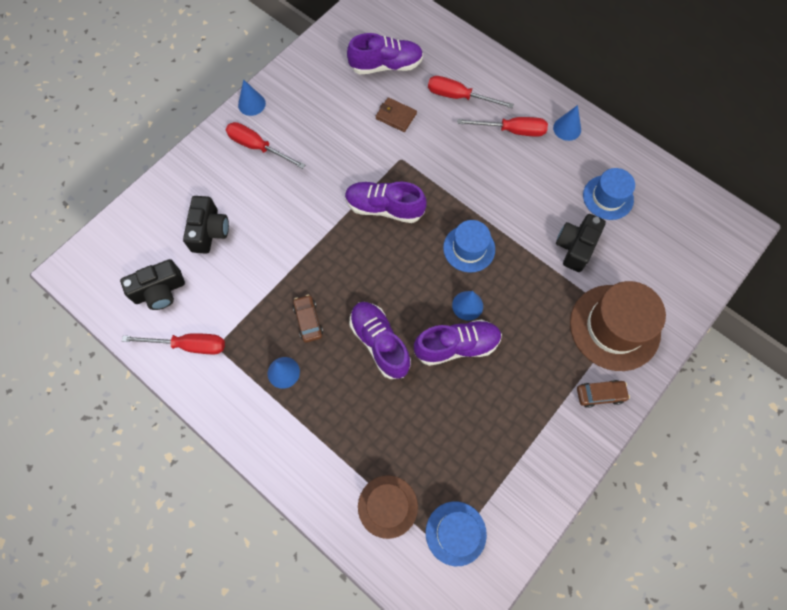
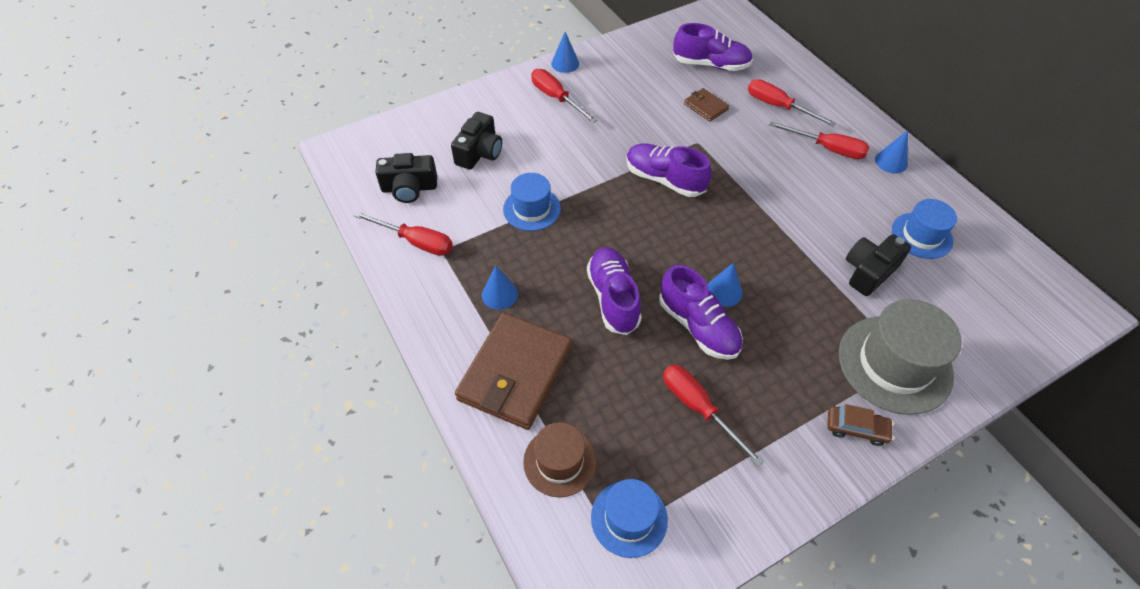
camera: 20 degrees right, 15 degrees down
(308, 321) = (545, 255): brown car -> none
(324, 442) = (515, 373): none -> brown wallet
(456, 346) = (698, 326): purple shoe -> purple shoe turned 45 degrees clockwise
(469, 248) = (744, 239): blue hat -> blue hat (531, 209)
(479, 420) = (698, 408): none -> red screwdriver
(614, 327) = (894, 364): brown hat -> grey hat

